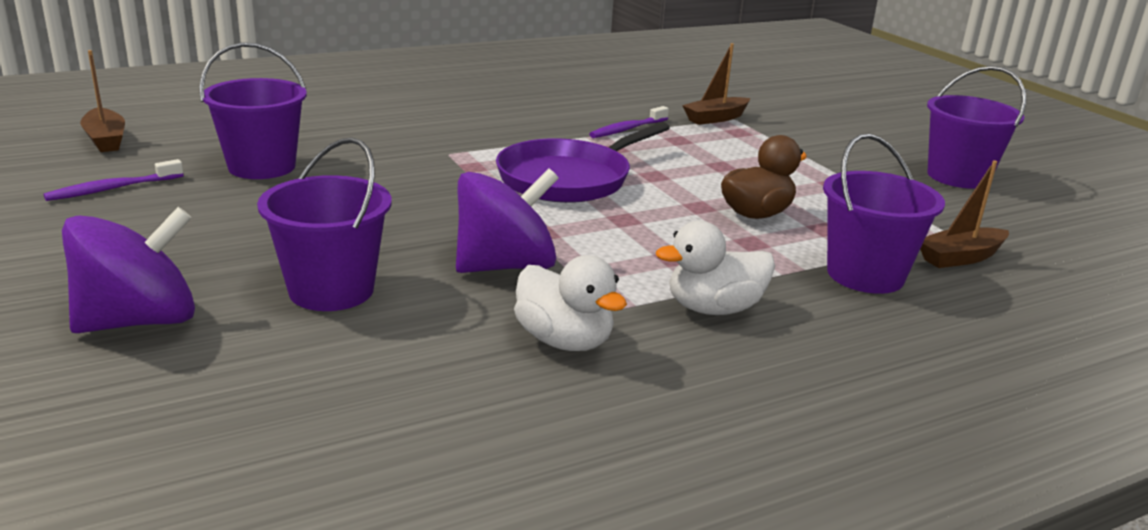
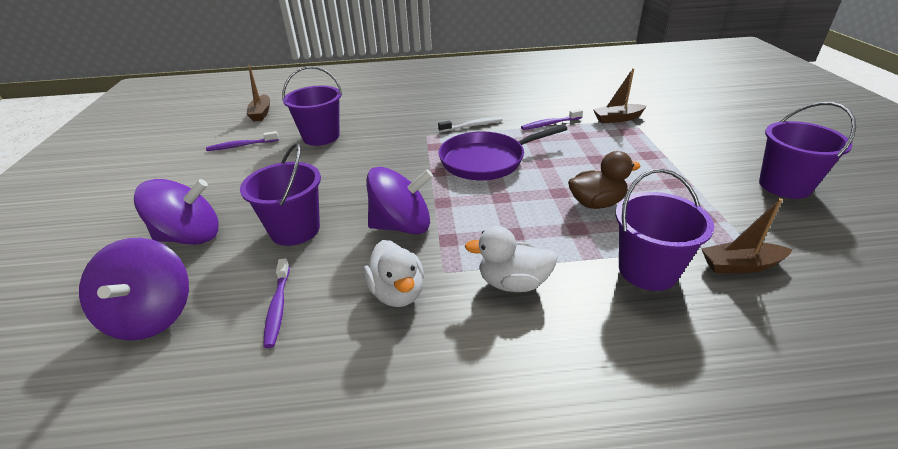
camera: 25 degrees right, 10 degrees up
(172, 428) = (152, 315): none -> purple spinning top
(392, 384) = (278, 307): none -> purple toothbrush
(512, 137) = (472, 126): none -> white toothbrush

